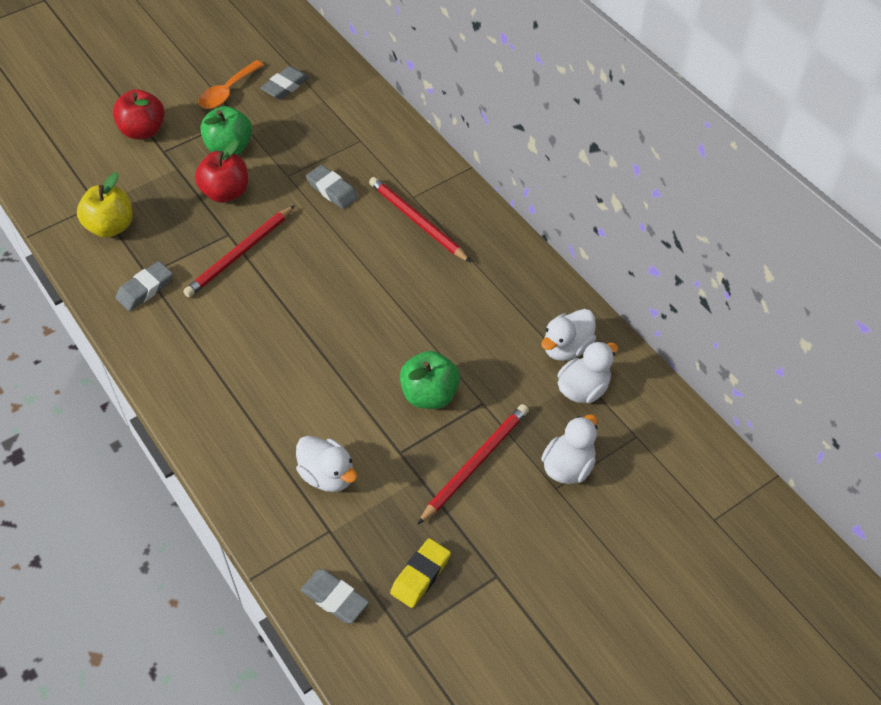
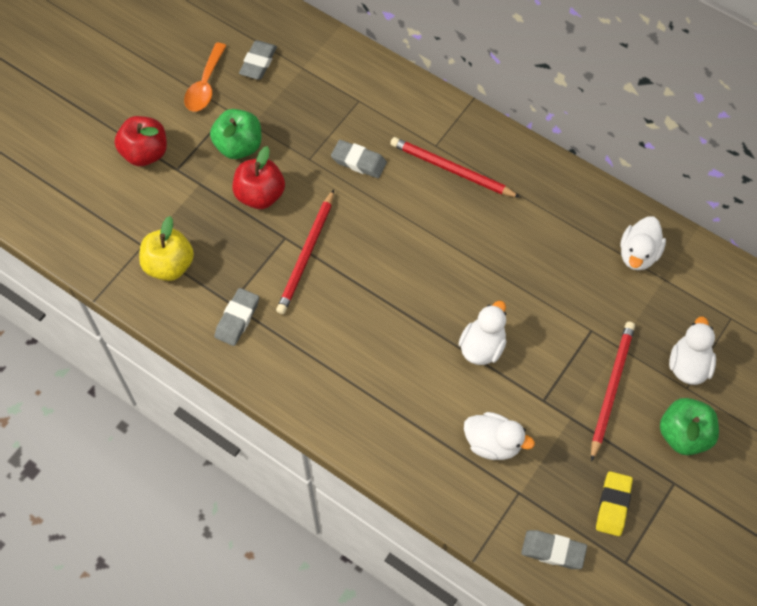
camera: 20 degrees left, 10 degrees up
(429, 395) = (543, 338): green apple -> green apple (684, 435)
(583, 389) = (669, 288): white duck -> white duck (482, 346)

